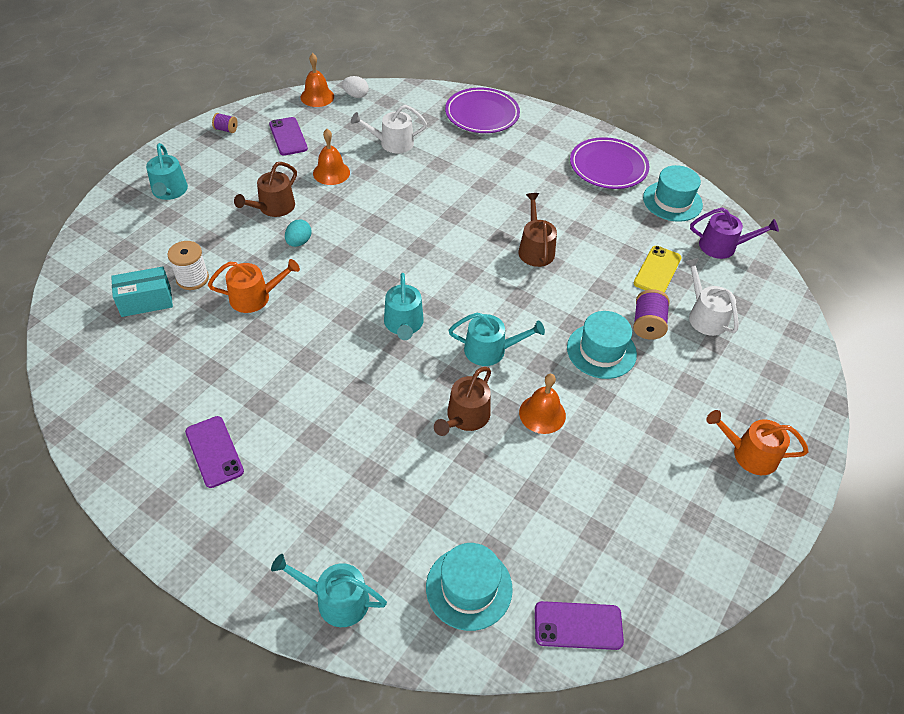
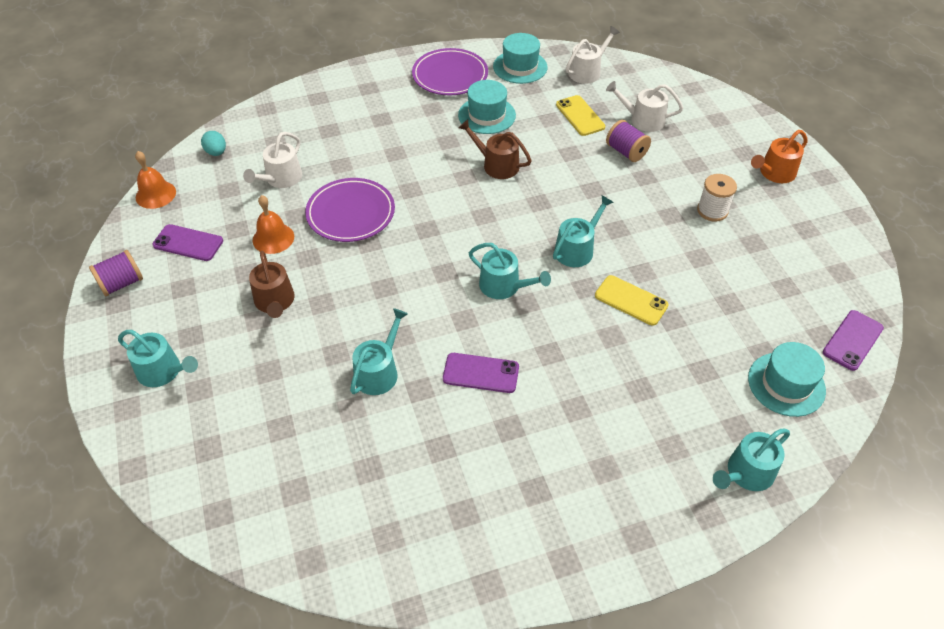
camera: 50 degrees left, 0 degrees up
(146, 301) = (303, 460): turquoise box -> none
(192, 278) = (308, 408): white spool -> white spool (712, 211)
(214, 451) = (538, 489): purple phone -> purple phone (481, 373)
(226, 129) = (121, 283): purple spool -> purple spool, size x1.65
(255, 297) = (379, 371): orange watering can -> turquoise watering can
(299, 242) = (340, 306): turquoise egg -> turquoise egg (216, 152)
(356, 95) = (187, 168): white egg -> none
(465, 417) = (631, 300): brown watering can -> yellow phone
(482, 114) = (309, 106): purple plate -> purple plate (351, 213)
(542, 414) = (662, 255): orange bell -> none
(601, 351) = (629, 189): turquoise hat -> turquoise hat (487, 115)
(722, 246) = (587, 71): purple watering can -> white watering can

